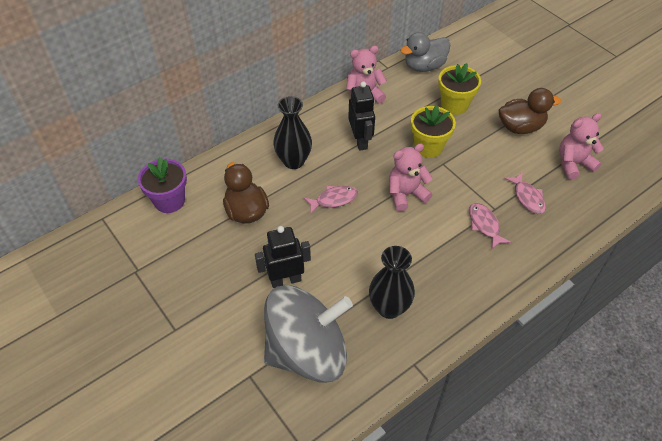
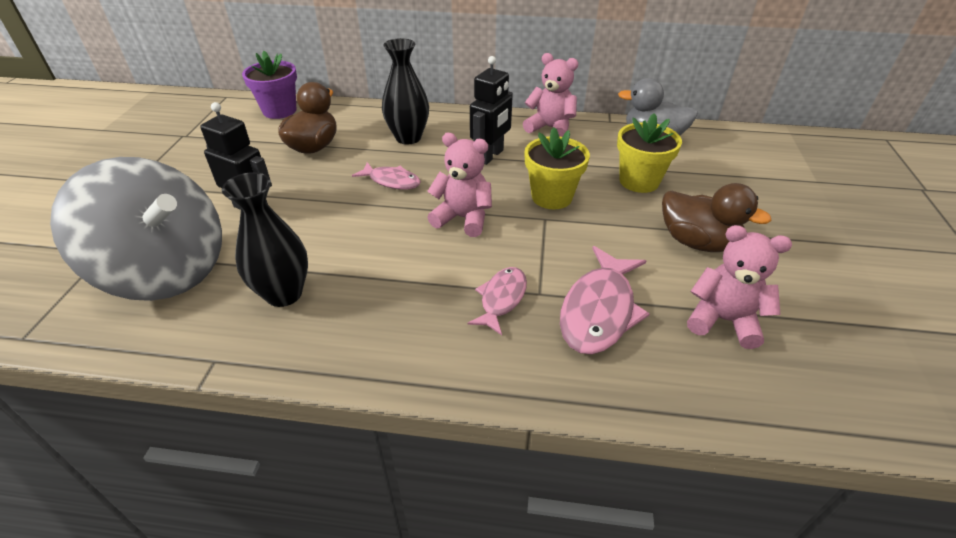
camera: 45 degrees right, 10 degrees down
(527, 197) = (599, 310): pink fish -> pink fish, size x1.65

